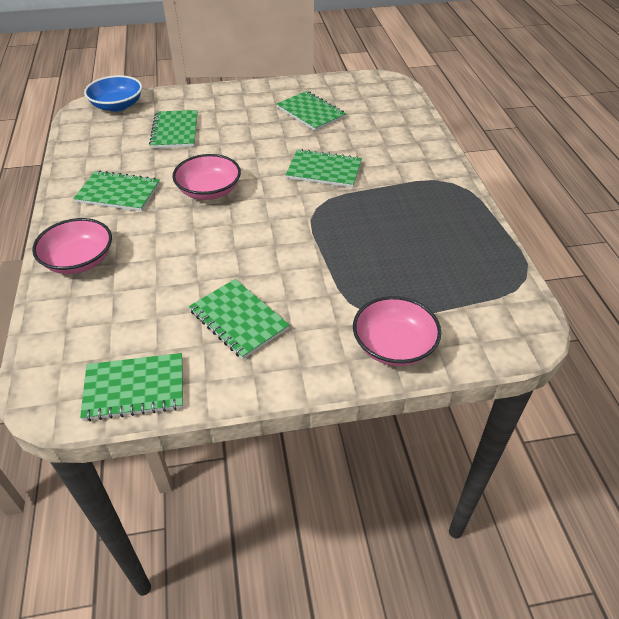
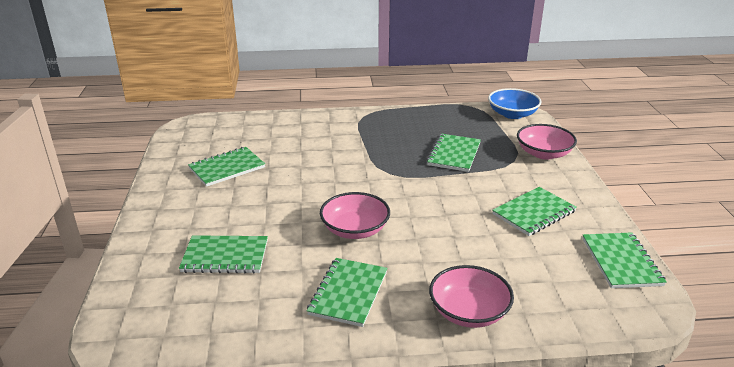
camera: 85 degrees left, 15 degrees down
(117, 106) = (130, 312): blue bowl -> blue bowl (512, 114)
(324, 170) = (334, 166): green notebook -> green notebook (454, 154)

